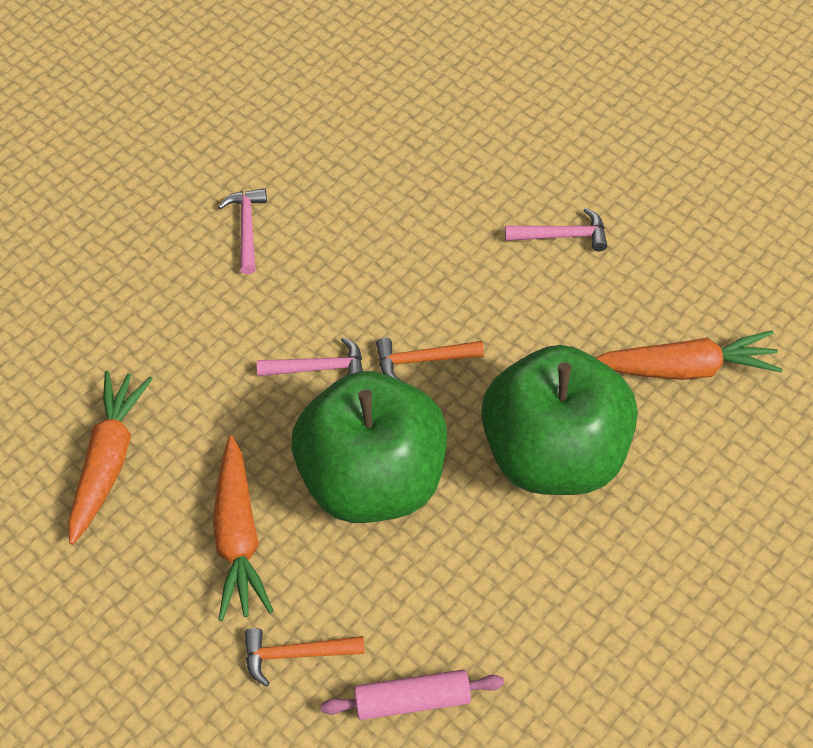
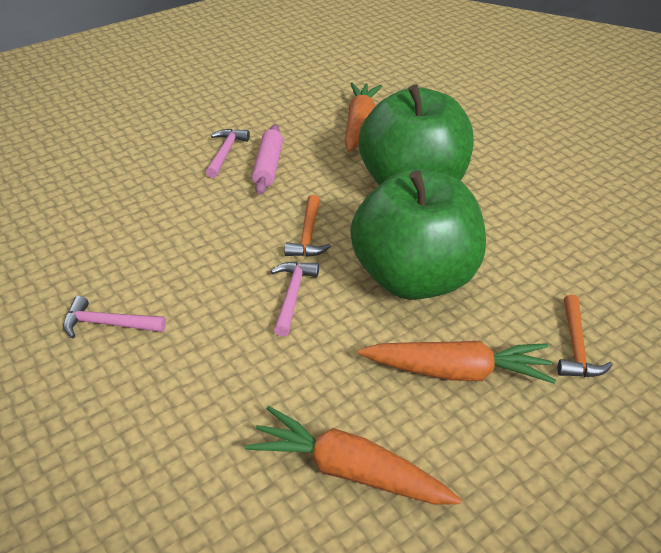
camera: 80 degrees left, 15 degrees down
(413, 700) = (613, 284): pink rolling pin -> pink rolling pin (268, 166)

